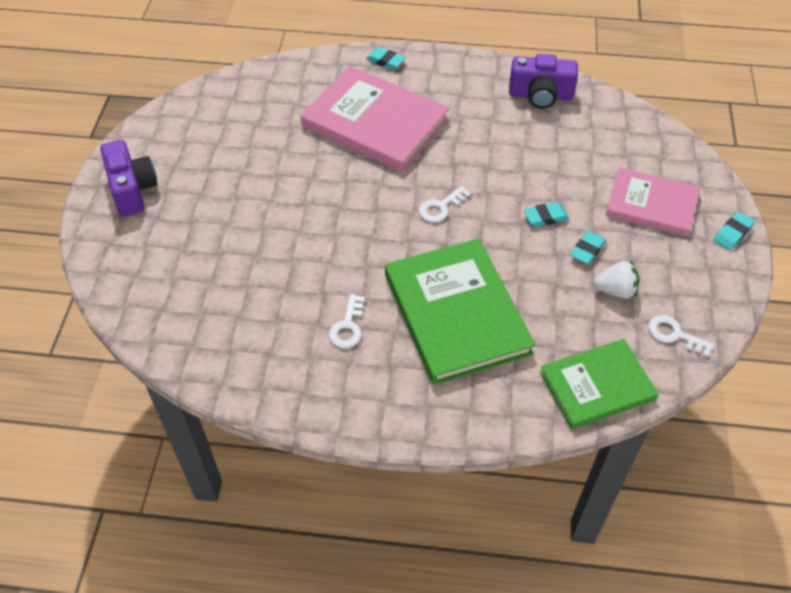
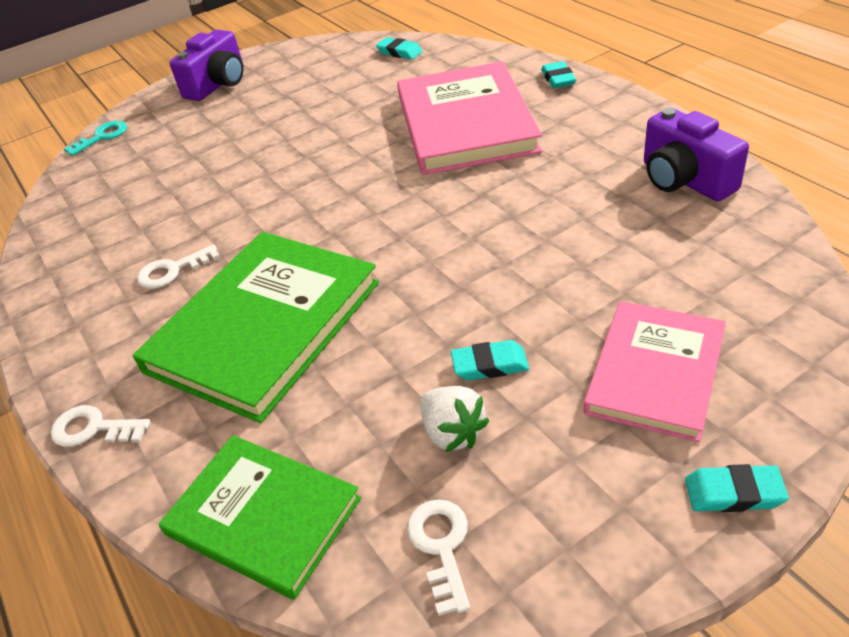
camera: 55 degrees right, 10 degrees down
(108, 285) = (102, 137): none -> turquoise key
(440, 207) = (407, 224): white key -> white key (93, 429)
(545, 217) = (497, 299): turquoise eraser -> turquoise eraser (399, 52)
(651, 204) = (655, 372): pink book -> pink book turned 45 degrees clockwise

